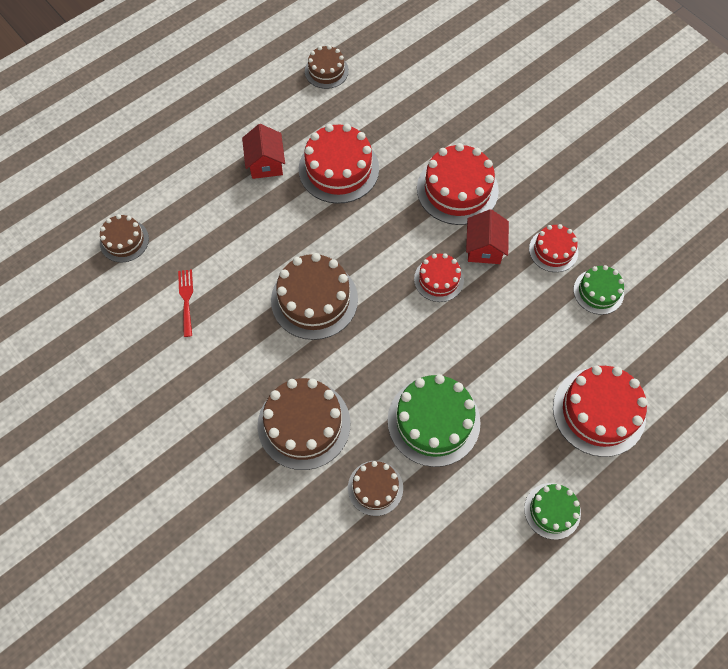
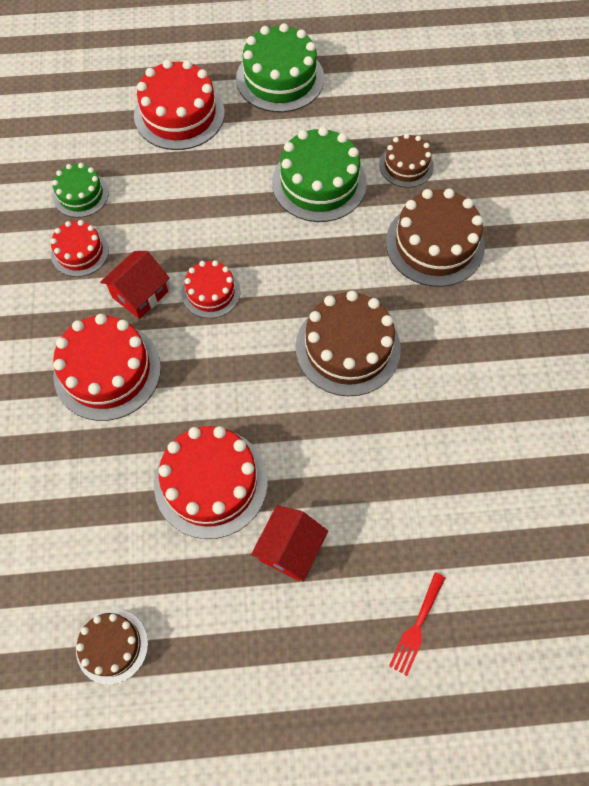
camera: 145 degrees left, 0 degrees up
(124, 241) = (522, 553): brown cake -> none
(186, 299) = (483, 431): red fork -> red fork (416, 627)
(552, 511) = (280, 78): green cake -> green cake, size x1.73

